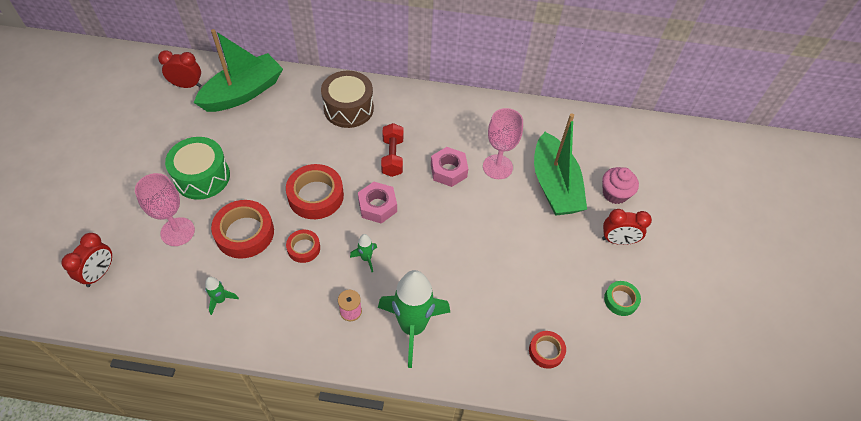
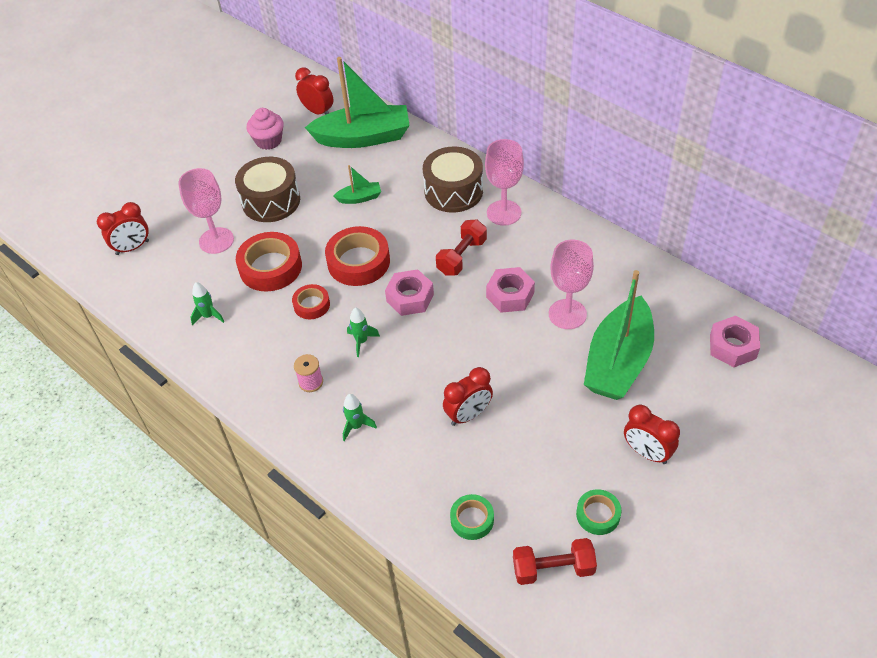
camera: 40 degrees right, 5 degrees down
(202, 177) = (271, 201): green drum -> brown drum
(277, 143) = (359, 198): none -> green boat
(398, 110) = (504, 213): none -> pink goblet
(412, 327) = (356, 426): green rocket -> green rocket, size x0.42
(486, 275) = (468, 415): none -> red clock
(546, 351) = (472, 519): red tape -> green tape
(614, 141) = (732, 346): none -> pink nut
(615, 193) = (685, 402): pink cupcake -> pink cupcake (268, 141)
(622, 354) = (553, 569): none -> red dumbbell

